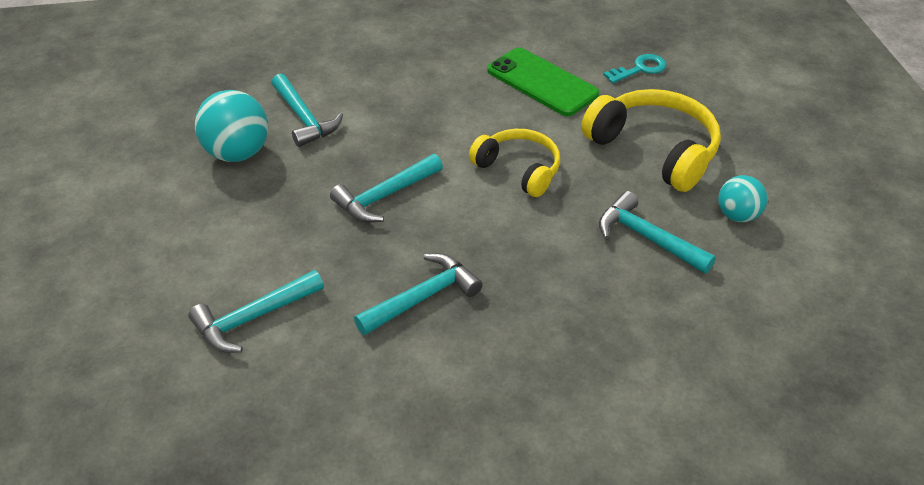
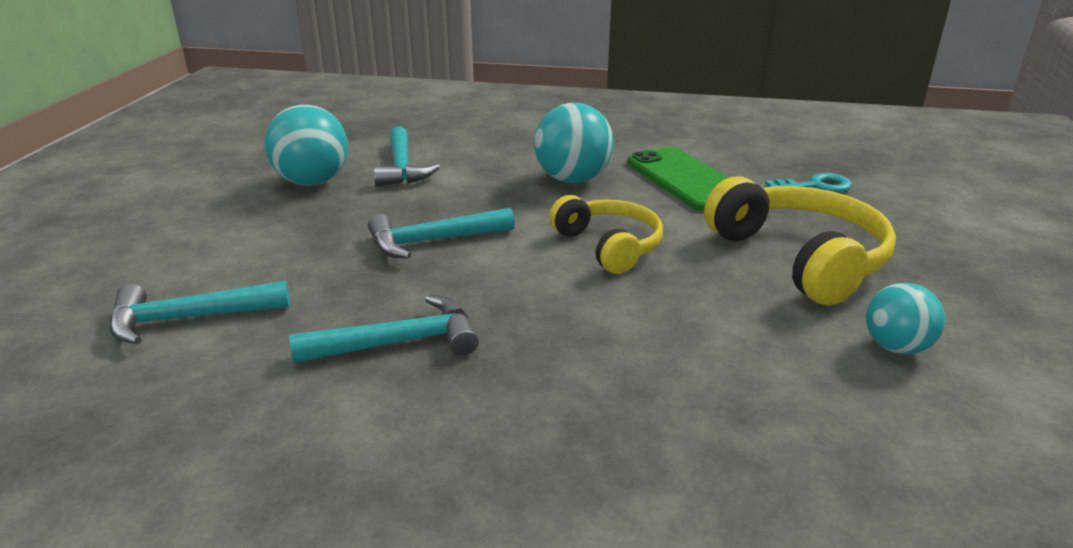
camera: 20 degrees right, 15 degrees down
(454, 102) = (572, 179): none -> turquoise ball
(647, 238) = (744, 344): turquoise hammer -> none

